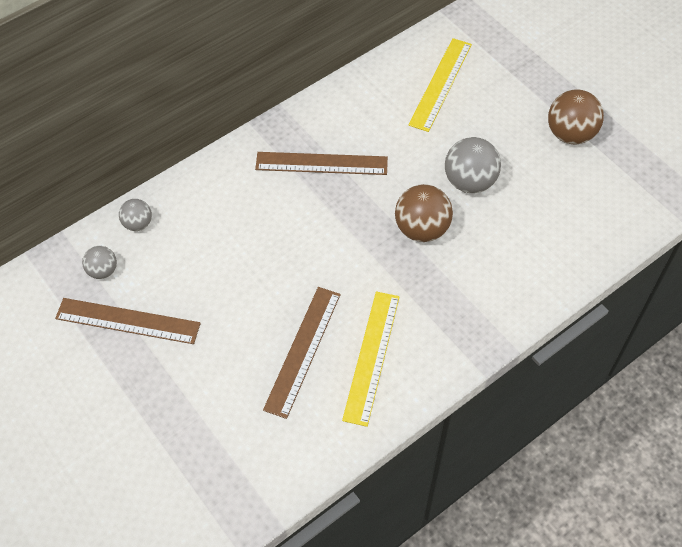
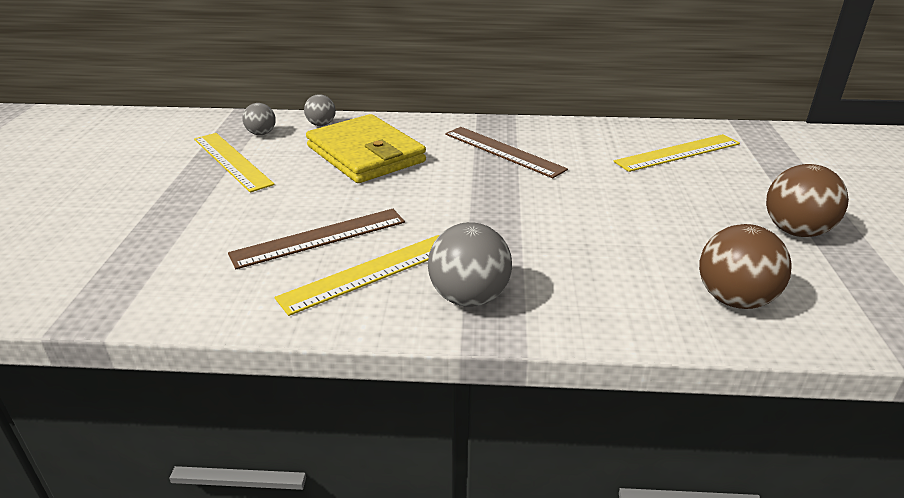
camera: 40 degrees right, 25 degrees down
(128, 321) = (232, 161): brown ruler -> yellow ruler
(223, 238) = (365, 154): none -> yellow wallet
(422, 229) = (540, 220): brown ball -> brown ball (734, 299)
(469, 181) = (632, 214): grey ball -> grey ball (469, 297)

